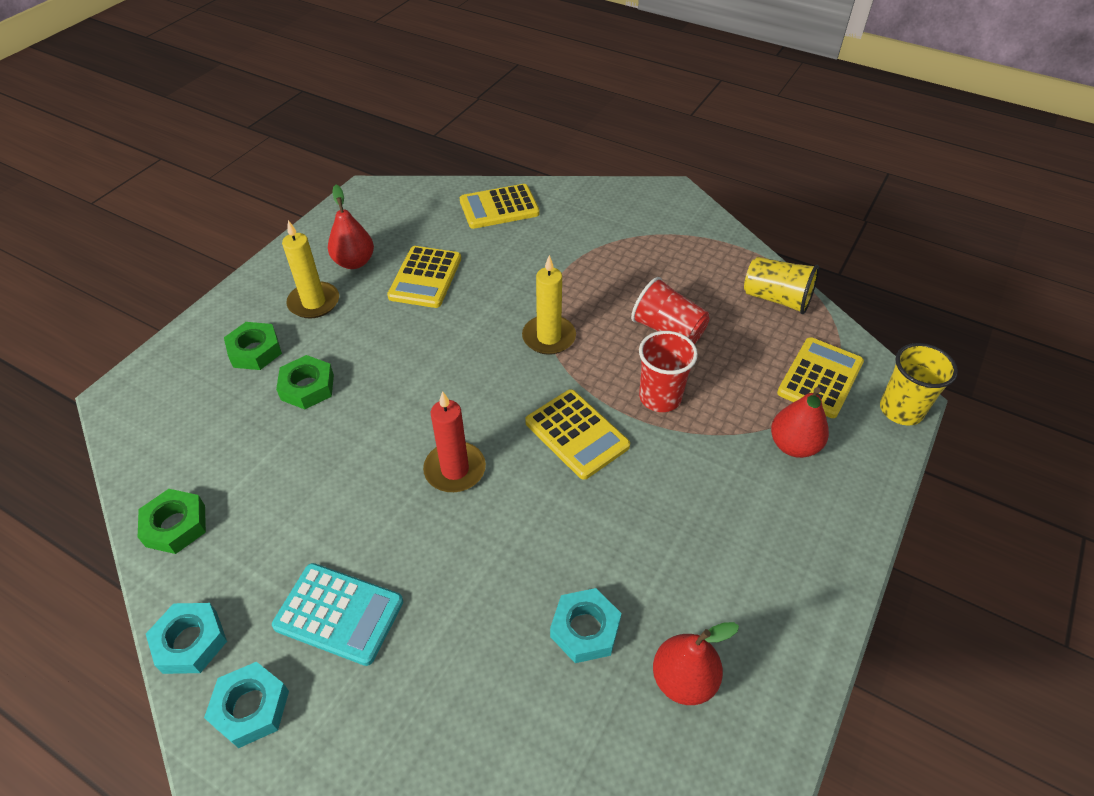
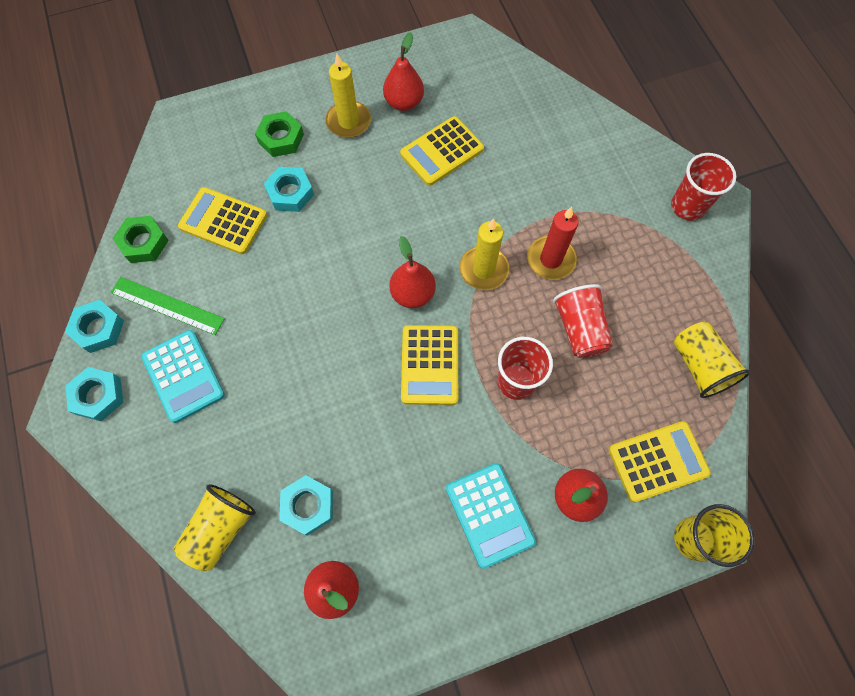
camera: 40 degrees right, 20 degrees up
(258, 564) = (167, 306): none -> green ruler
(307, 387) = (290, 193): green nut -> turquoise nut
(455, 469) = (328, 329): red candle -> red candle (550, 259)
(499, 207) = (555, 119): yellow calculator -> yellow calculator (223, 221)
(506, 392) = (412, 294): none -> red pear
(518, 723) = (220, 529): none -> yellow cup
(657, 208) = (687, 206): none -> red cup
(745, 509) = (489, 514): none -> turquoise calculator

